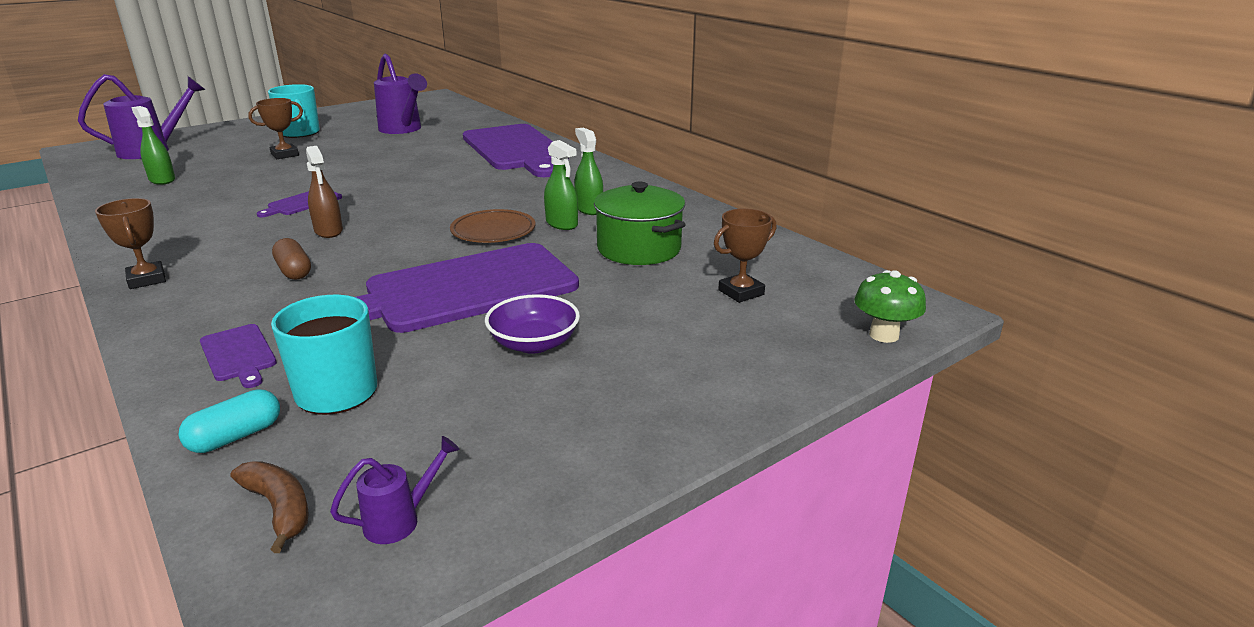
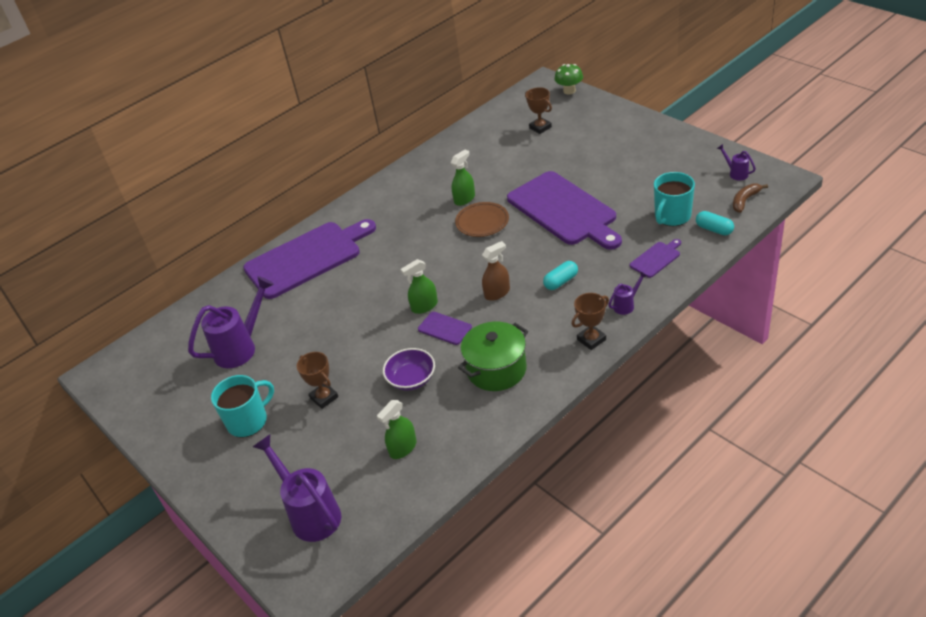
camera: 90 degrees left, 15 degrees up
(171, 313) = (626, 305): none -> purple watering can
(294, 271) = (561, 281): brown capsule -> turquoise capsule
(534, 343) = (610, 174): purple bowl -> purple bowl (411, 379)
(589, 209) = (437, 194): green spray bottle -> green spray bottle (424, 306)
(639, 249) = (496, 164): green pot -> green pot (496, 369)

